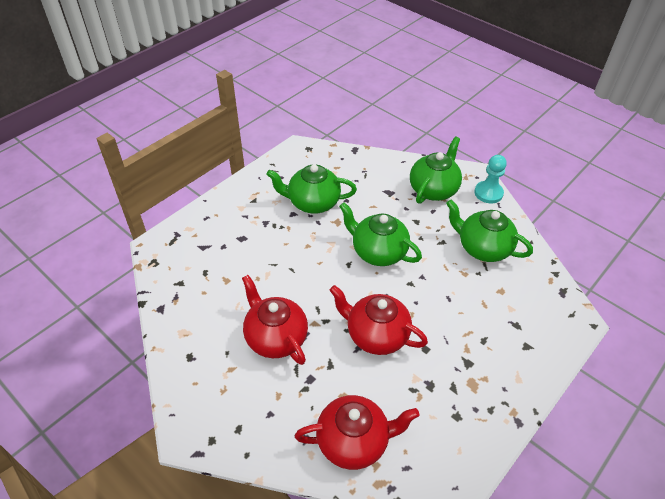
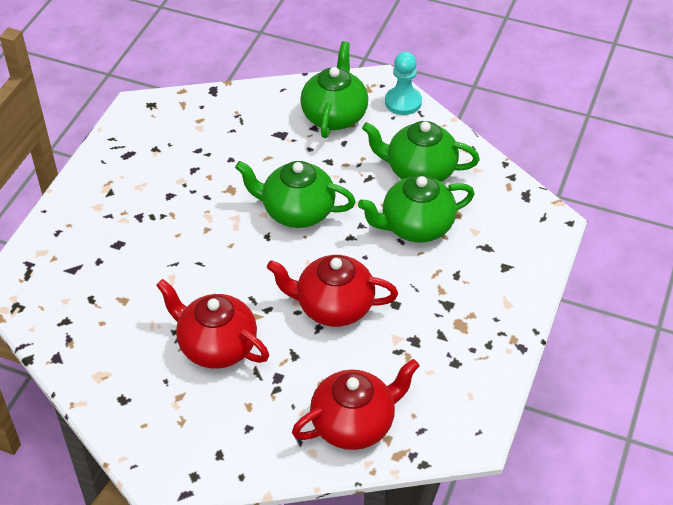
camera: 20 degrees left, 0 degrees up
(312, 203) = (189, 174): green teapot -> green teapot (416, 227)

